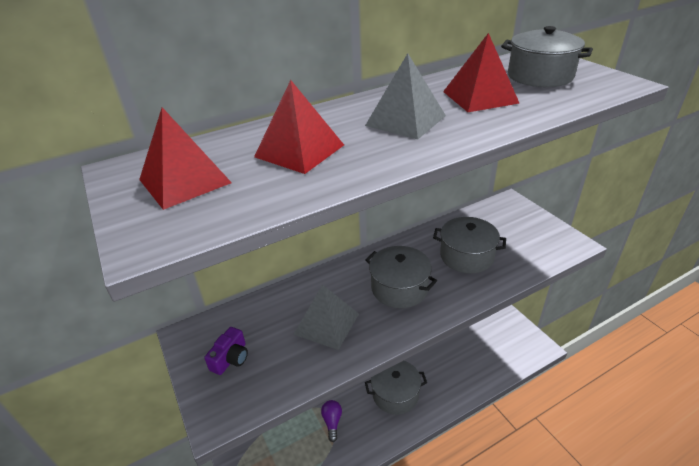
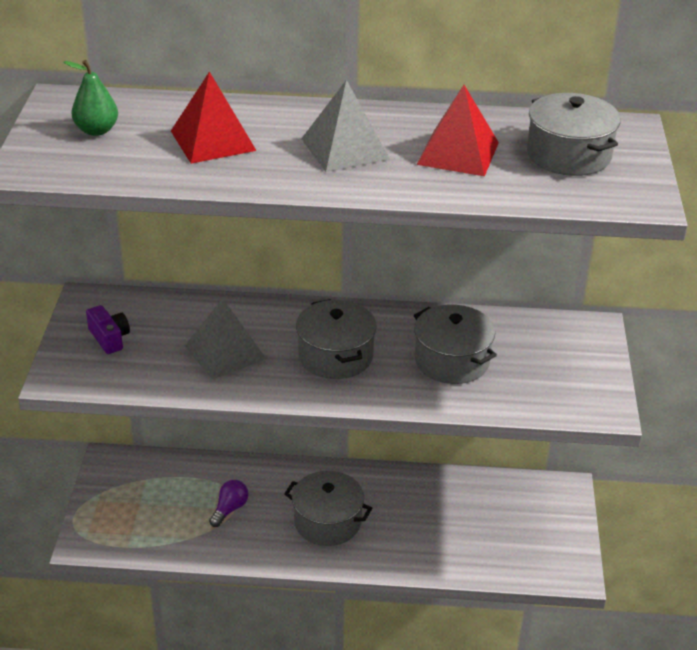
camera: 30 degrees right, 0 degrees up
(185, 181) = (96, 130): red pyramid -> green pear
(231, 358) = (109, 338): purple camera -> purple camera turned 90 degrees counterclockwise

